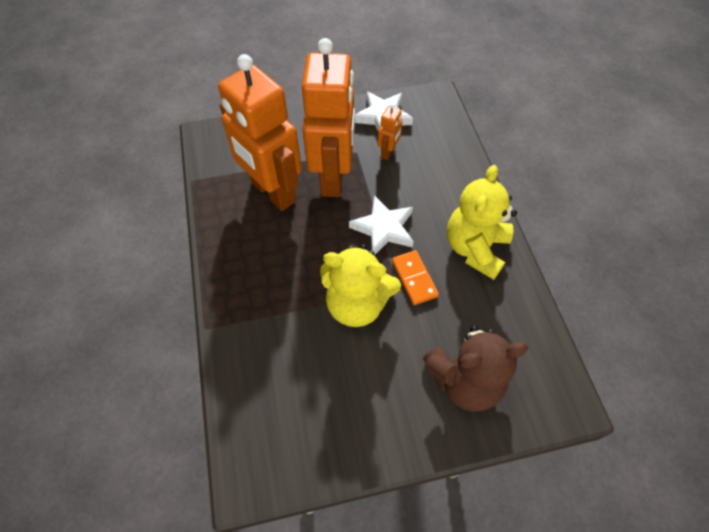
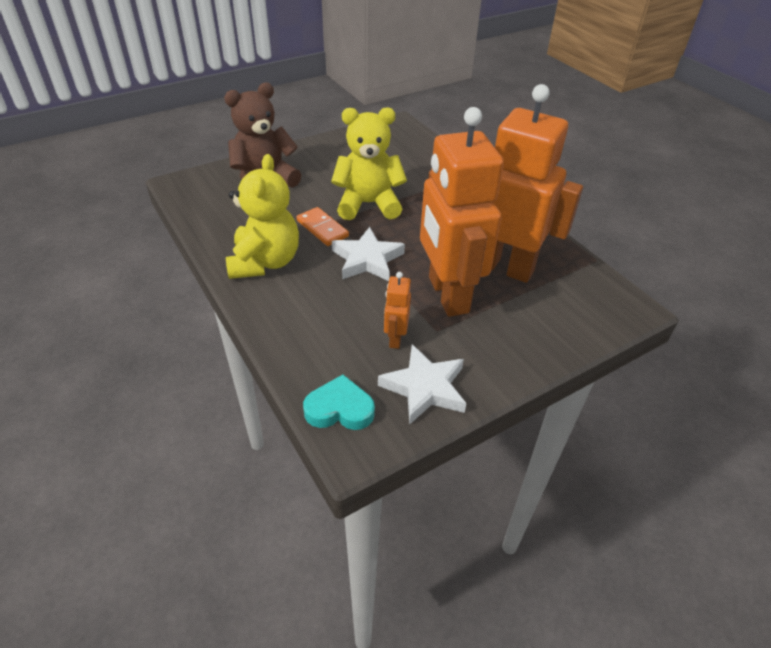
camera: 160 degrees right, 15 degrees down
(439, 117) = (339, 409): none -> turquoise heart

